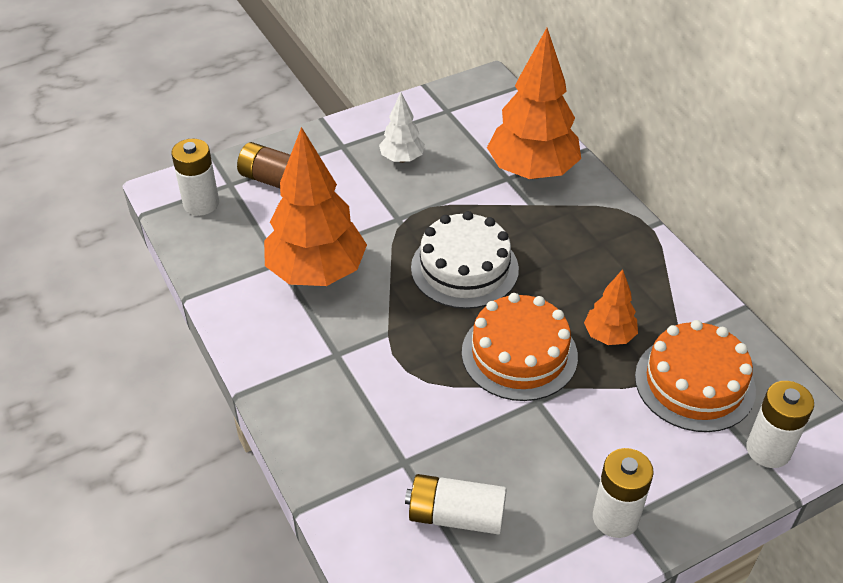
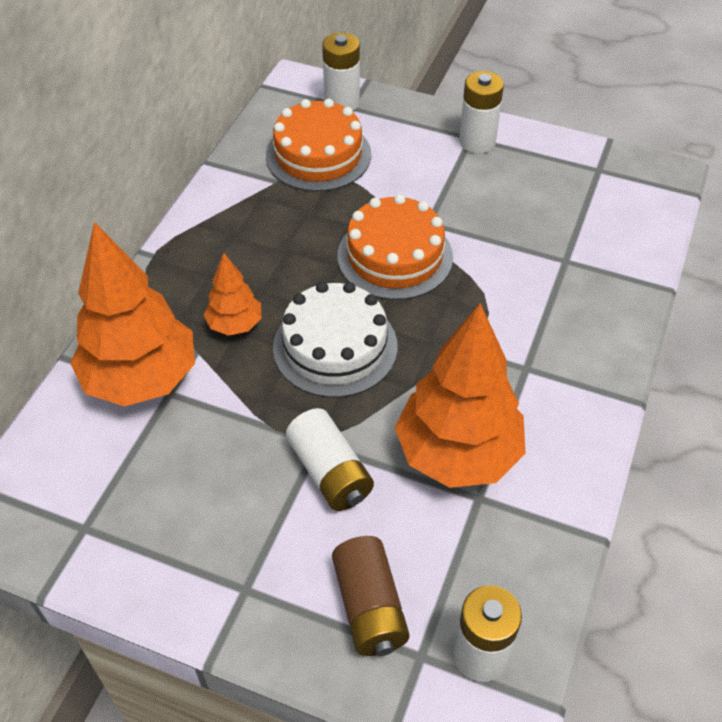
camera: 130 degrees left, 5 degrees up
(402, 159) = (218, 508): white tree -> none
(456, 515) = (569, 210): white battery -> white battery (330, 472)
(609, 336) = (319, 217): orange tree -> orange tree (235, 324)

